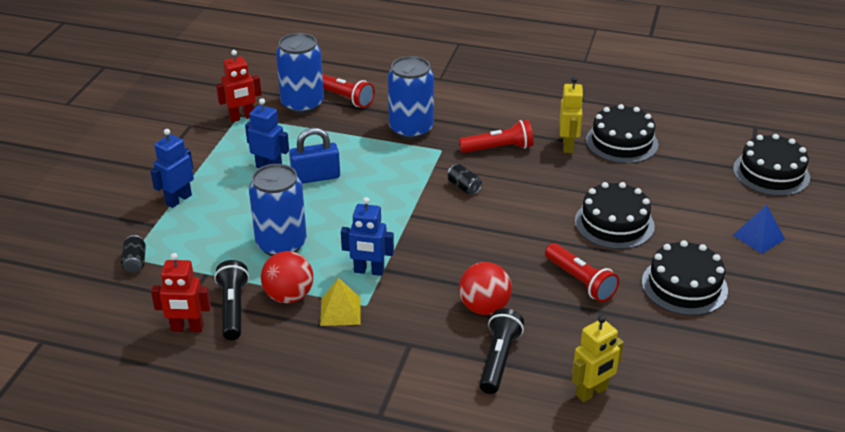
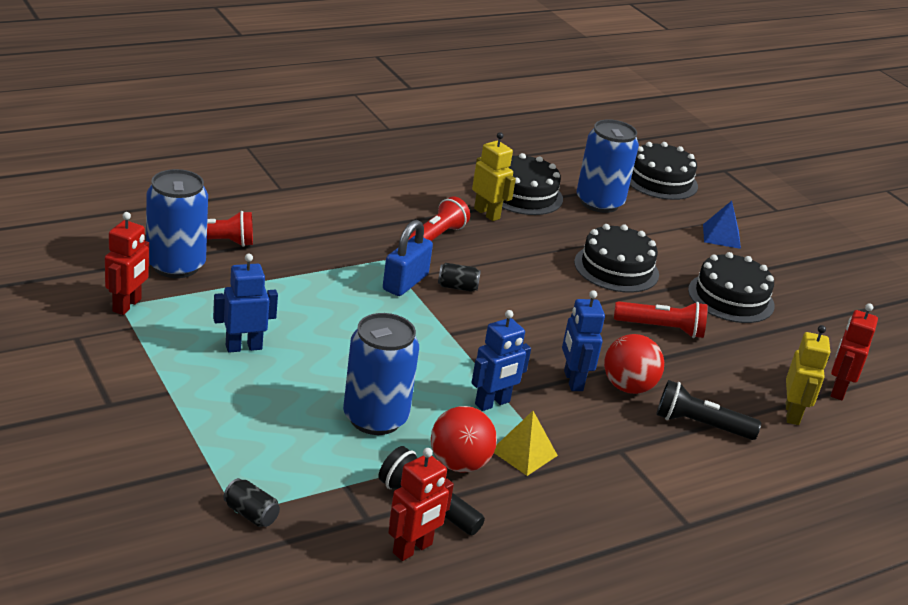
camera: 50 degrees left, 5 degrees down
(178, 199) = (194, 425): blue robot -> blue robot (572, 381)
(316, 177) = (306, 336): blue padlock -> blue padlock (405, 282)
(411, 129) = (328, 250): blue can -> blue can (599, 202)
(498, 360) = (700, 425): black flashlight -> black flashlight turned 45 degrees counterclockwise
(667, 397) = (838, 390): none -> red robot

